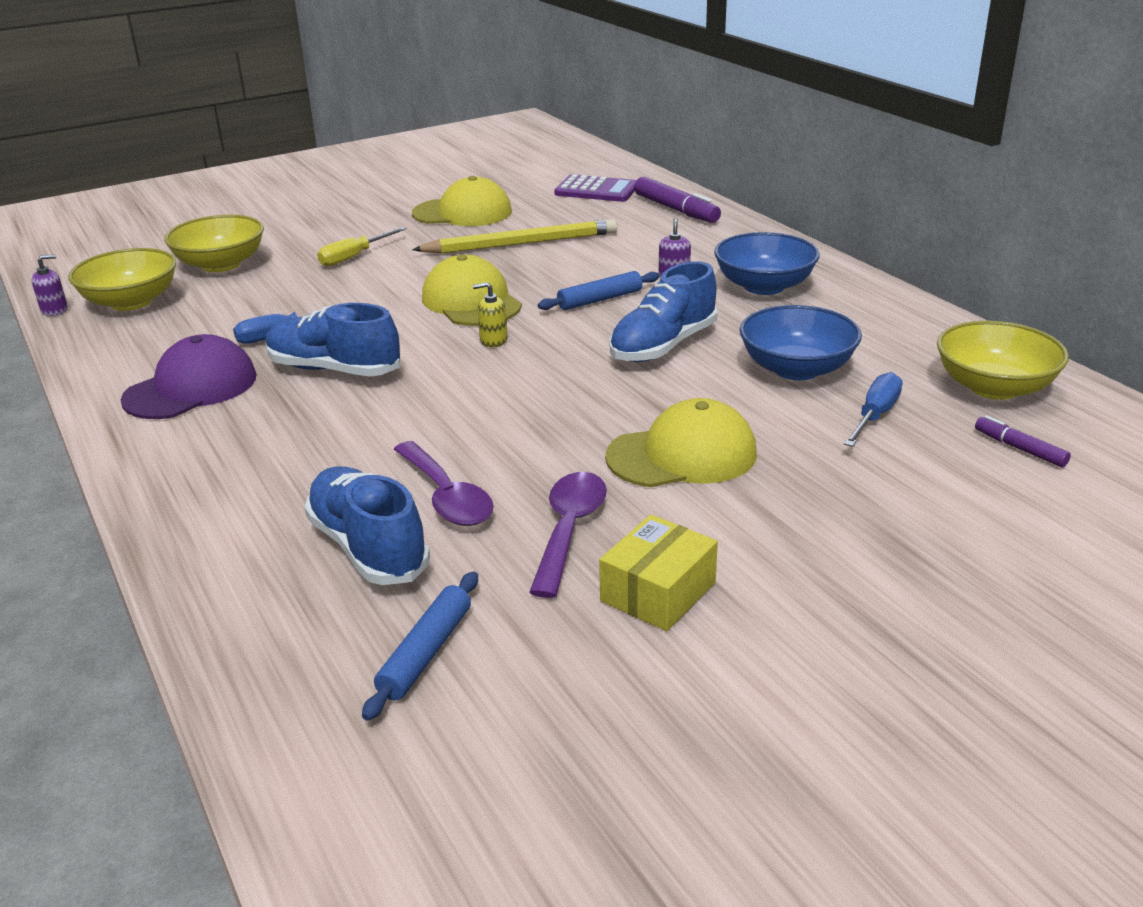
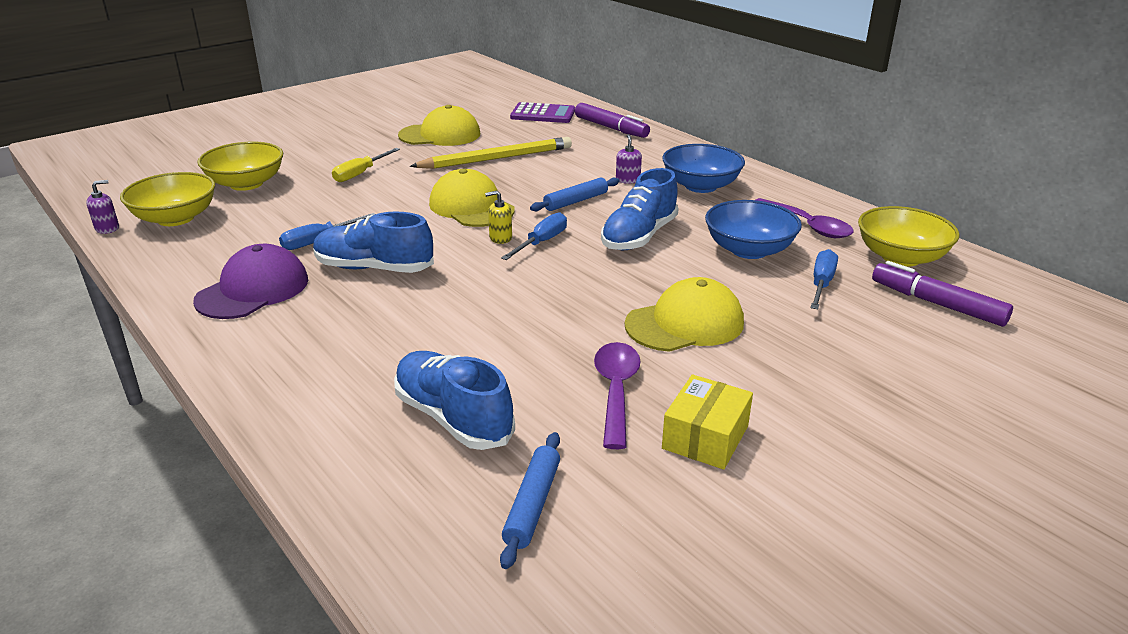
camera: 10 degrees left, 0 degrees up
(446, 496) = (505, 370): purple spoon -> purple spoon (807, 226)
(541, 348) = (541, 242): none -> blue screwdriver
(1019, 448) = (937, 303): purple marker -> purple marker, size x1.78

